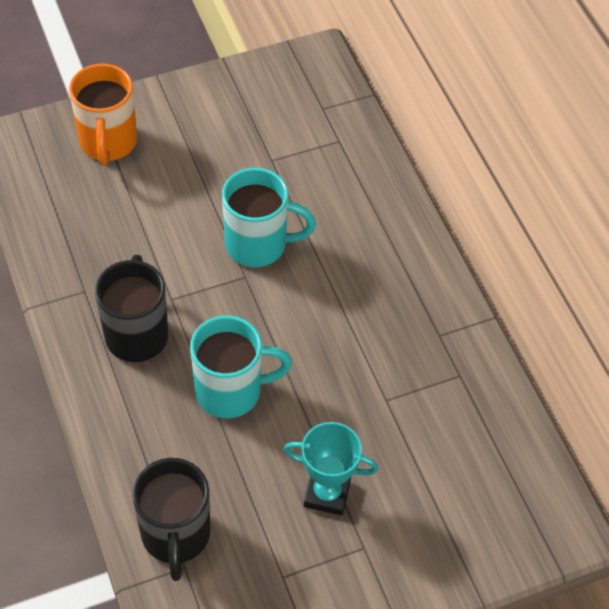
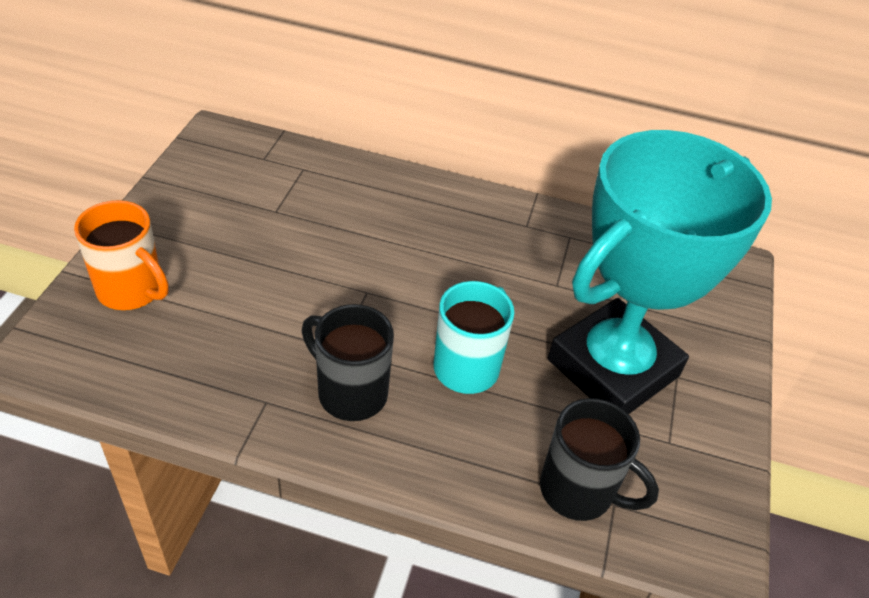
camera: 55 degrees left, 10 degrees down
(258, 245) = (346, 266): turquoise mug -> none
(327, 493) = (613, 368): turquoise trophy -> turquoise trophy, size x2.50

